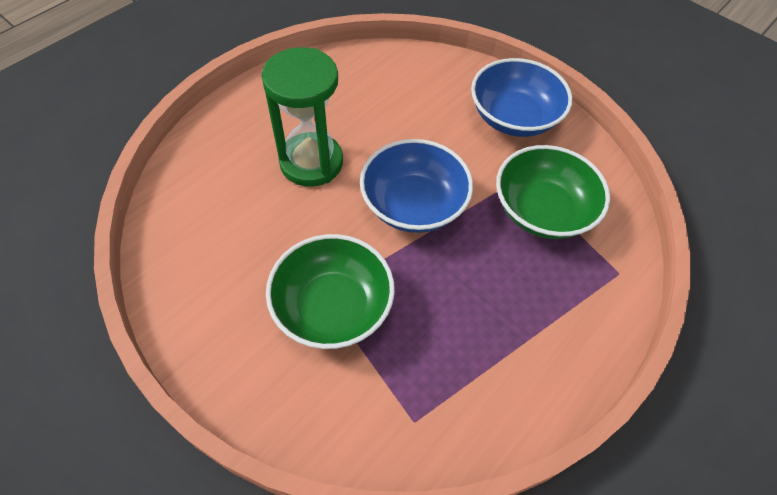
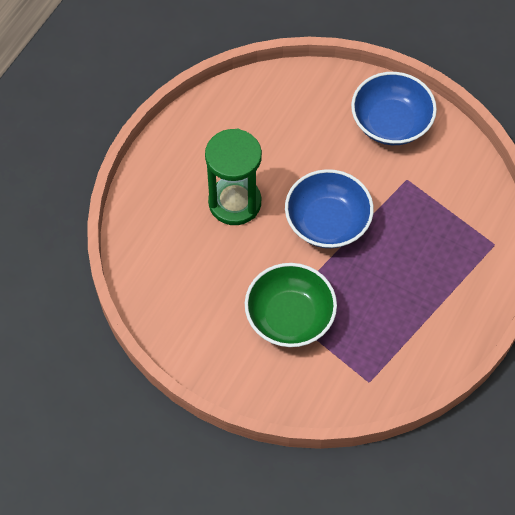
camera: 10 degrees left, 5 degrees up
(542, 210) = (429, 205): green bowl -> none

